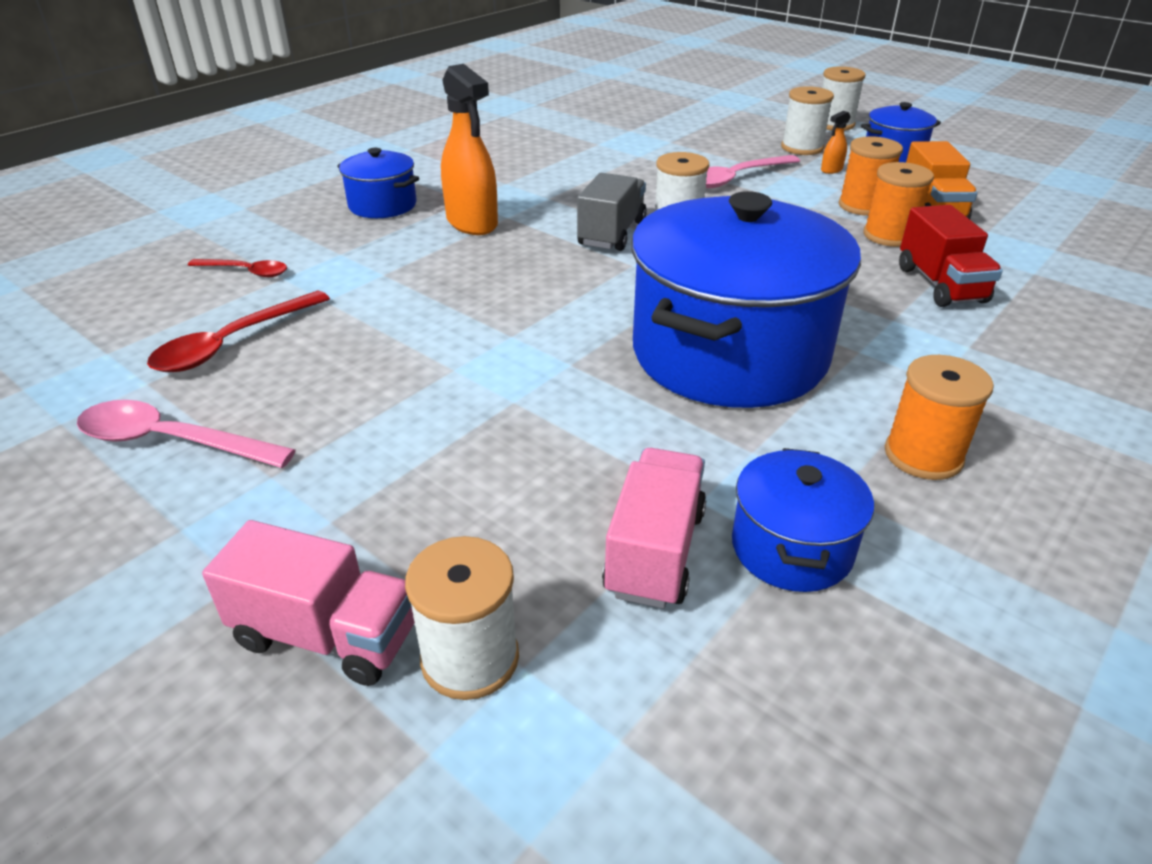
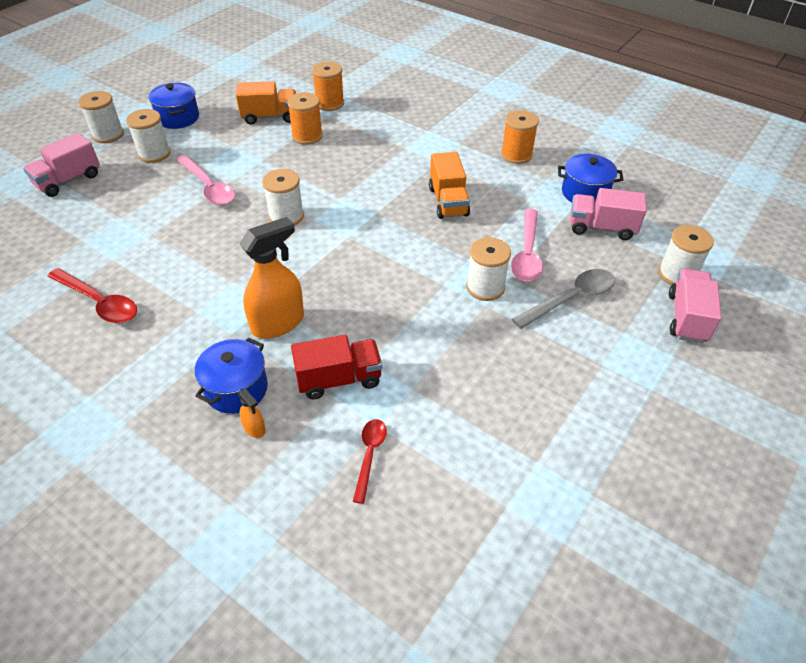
camera: 95 degrees left, 10 degrees up
(172, 441) = (590, 421): pink spoon -> pink spoon (527, 253)
(233, 343) = (478, 427): red spoon -> red spoon (99, 302)
(440, 464) = (570, 299): none -> grey spoon
(496, 372) = (485, 287): none -> white spool
(611, 233) = (300, 247): grey truck -> none
(729, 354) = (448, 201): blue pot -> orange truck
(735, 116) = (68, 180): none -> pink truck
(831, 170) = (200, 145): orange spray bottle -> orange spray bottle (254, 428)
(863, 206) = (263, 140): orange spool -> orange spool (329, 103)
(940, 285) = (367, 128): red truck -> red truck (339, 379)

